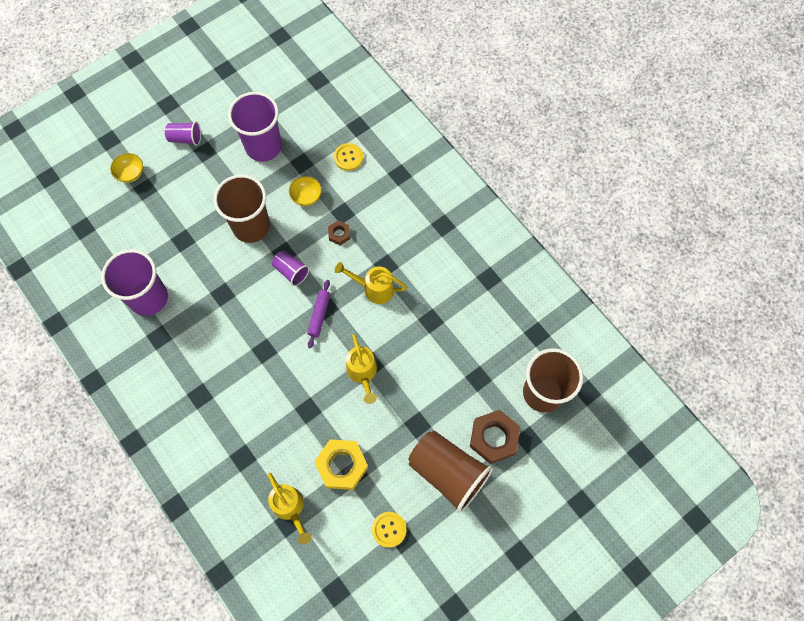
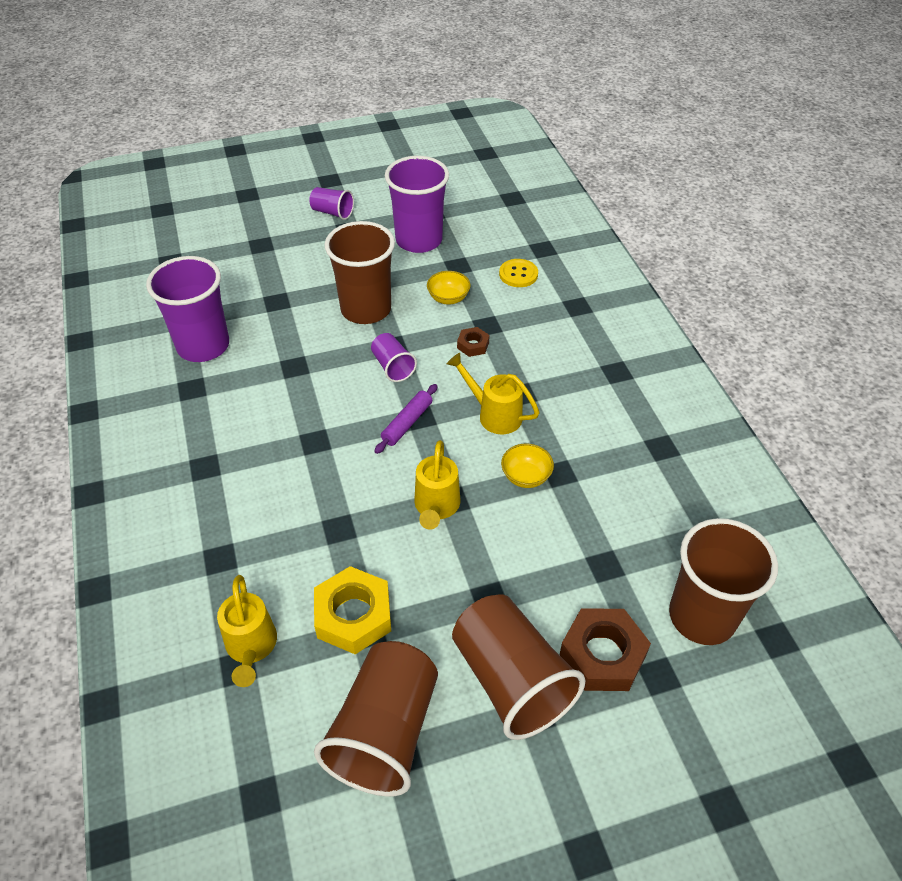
camera: 20 degrees right, 20 degrees down
(130, 173) = (253, 227): yellow bowl -> yellow bowl (526, 476)
(389, 529) = (385, 732): yellow button -> brown cup

